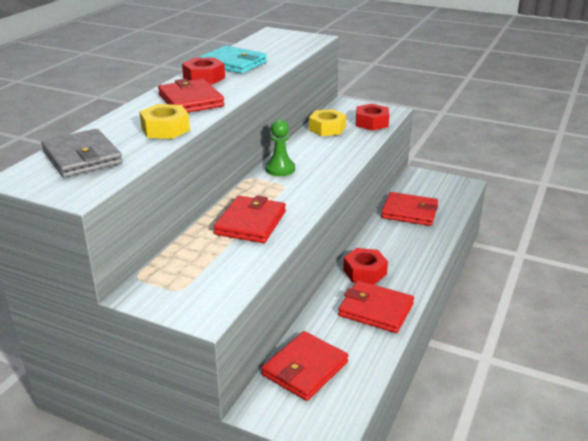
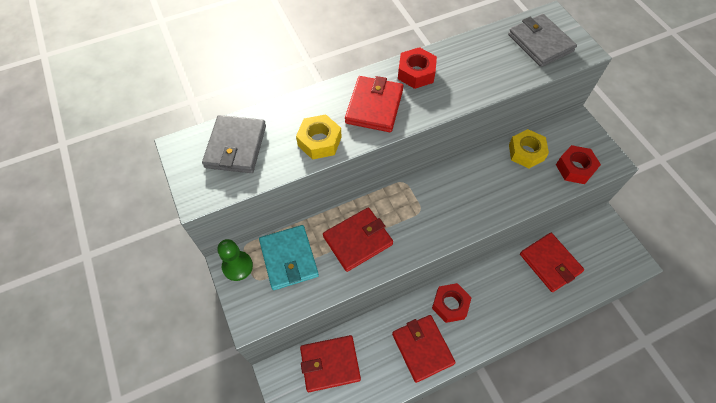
camera: 40 degrees right, 30 degrees up
(234, 63) = (462, 60): turquoise wallet -> turquoise wallet (289, 258)
(280, 169) = (436, 186): green pawn -> green pawn (237, 266)
(281, 43) = (540, 43): none -> grey wallet

